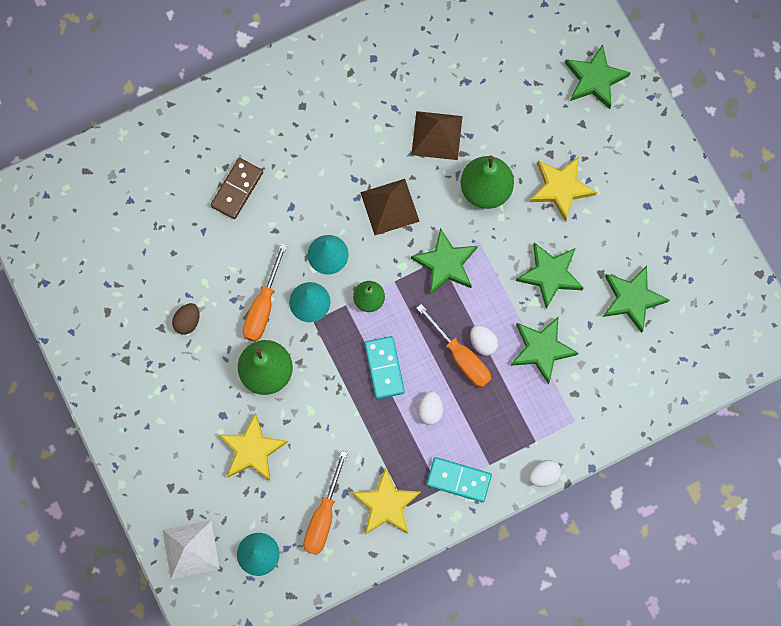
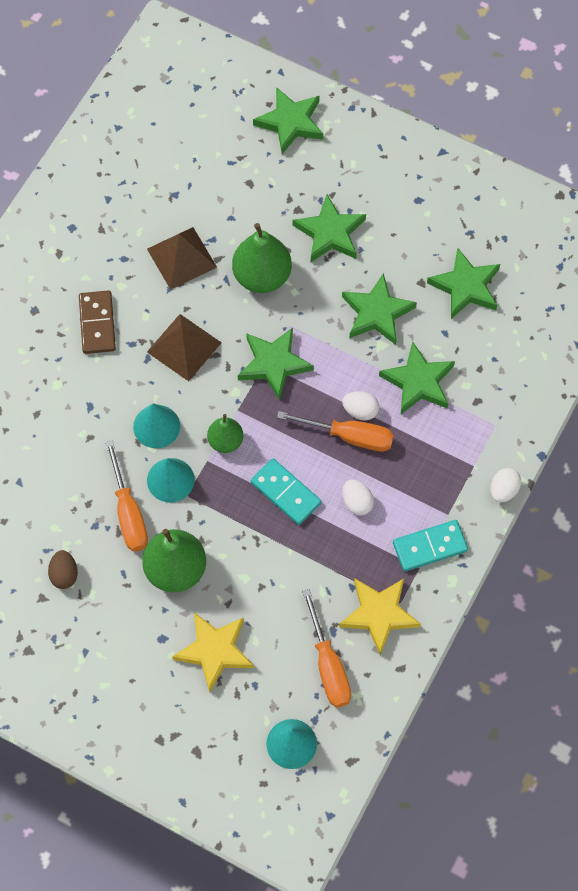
camera: 35 degrees left, 10 degrees down
(191, 549) = (222, 784): white pyramid -> none
(237, 189) = (25, 423): brown domino -> brown domino (97, 323)
(561, 188) = (330, 233): yellow star -> green star

